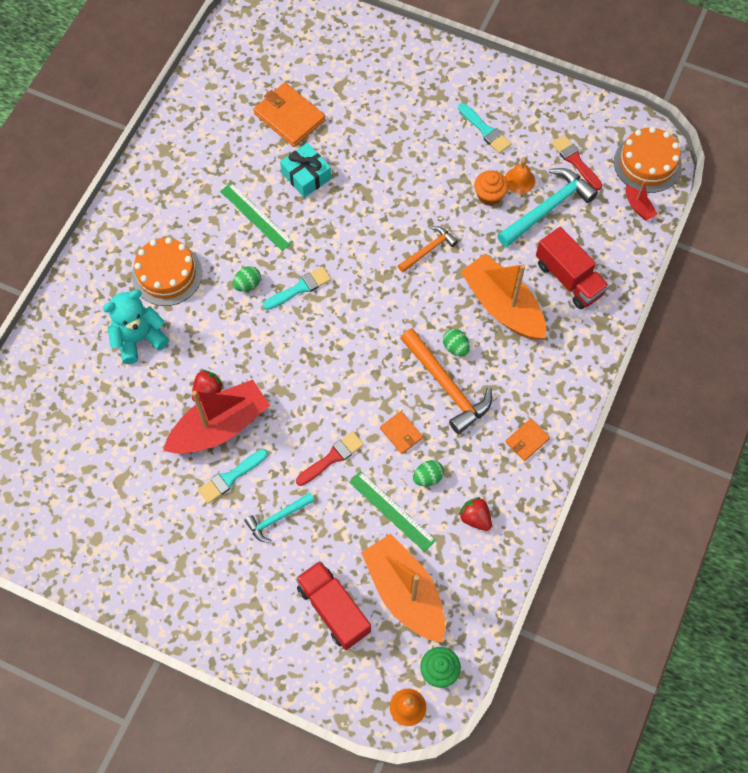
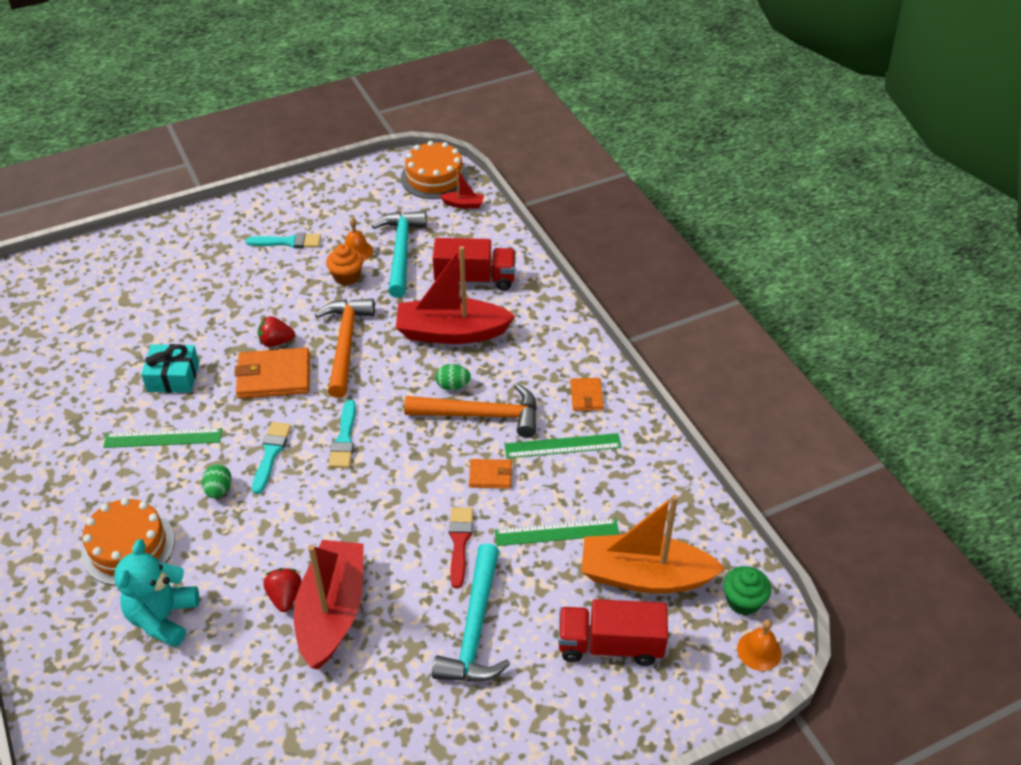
camera: 50 degrees left, 20 degrees down
(230, 477) = (393, 639): turquoise brush -> turquoise brush (344, 439)
(277, 518) = (474, 628): turquoise hammer -> turquoise hammer, size x1.73
(289, 117) = (104, 350): orange wallet -> orange wallet (274, 376)
(428, 250) = (345, 344): orange hammer -> orange hammer, size x1.73
(428, 477) = (551, 484): green egg -> none
(467, 459) = (562, 446): none -> green ruler
(475, 518) = (622, 477): red strawberry -> red strawberry (276, 342)
(503, 306) = (451, 332): orange boat -> red boat
(575, 161) = (382, 211): red brush -> none

